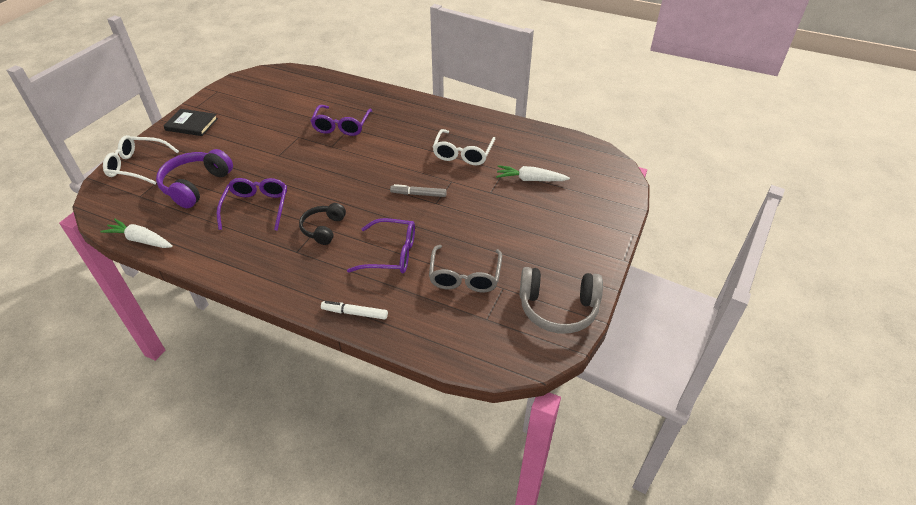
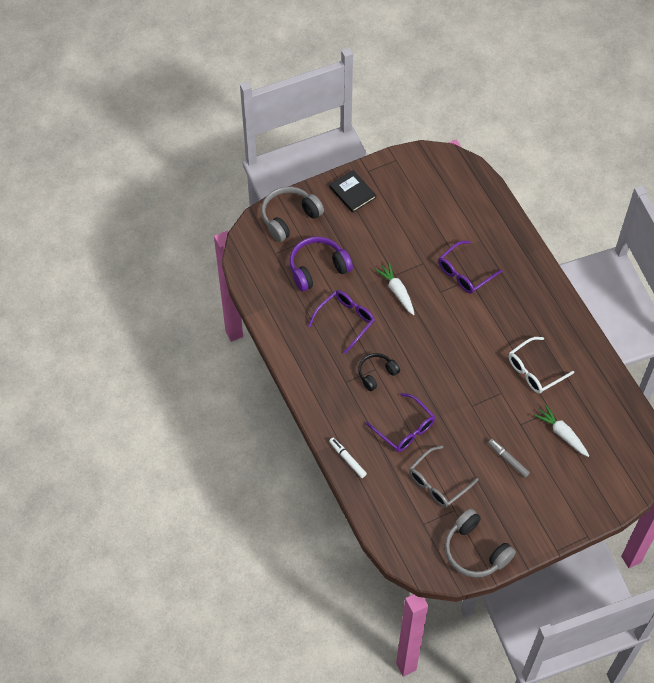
camera: 40 degrees right, 15 degrees up
(137, 166) = (289, 217): white glasses -> grey headphones
(141, 240) = (255, 299): white carrot -> white carrot (397, 291)
(418, 194) = (466, 388): grey marker -> grey marker (508, 459)

